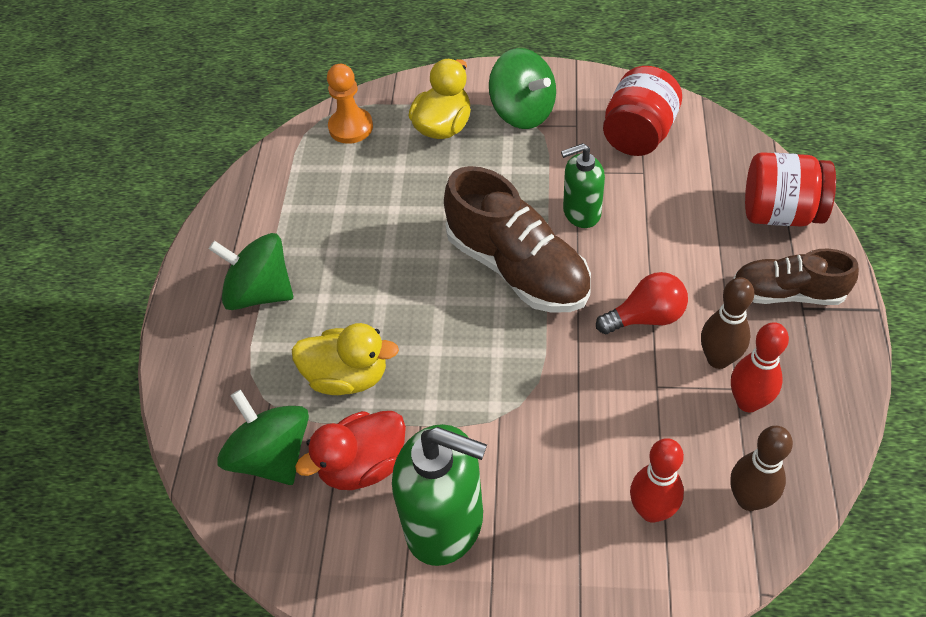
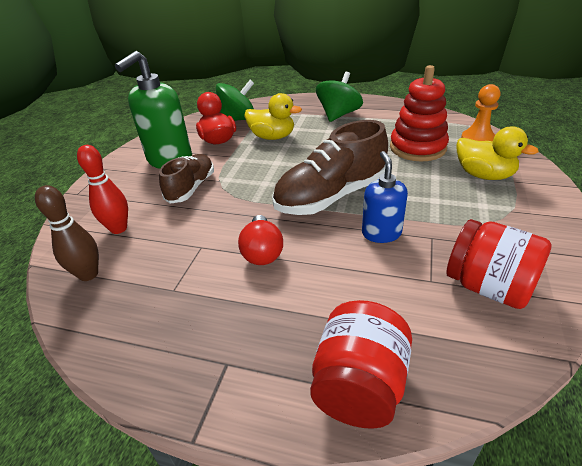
camera: 100 degrees right, 15 degrees down
(347, 376) = (272, 137): yellow duck -> yellow duck turned 90 degrees counterclockwise
(377, 187) = (417, 148): none -> red stacking toy
(522, 112) = (510, 215): green spinning top -> none
(581, 213) = (381, 233): green soap dispenser -> blue soap dispenser
(718, 359) = (204, 285): brown bowling pin -> none
(748, 402) = (157, 293): red bowling pin -> none
(788, 293) = (248, 356): brown shoe -> brown shoe (191, 188)

